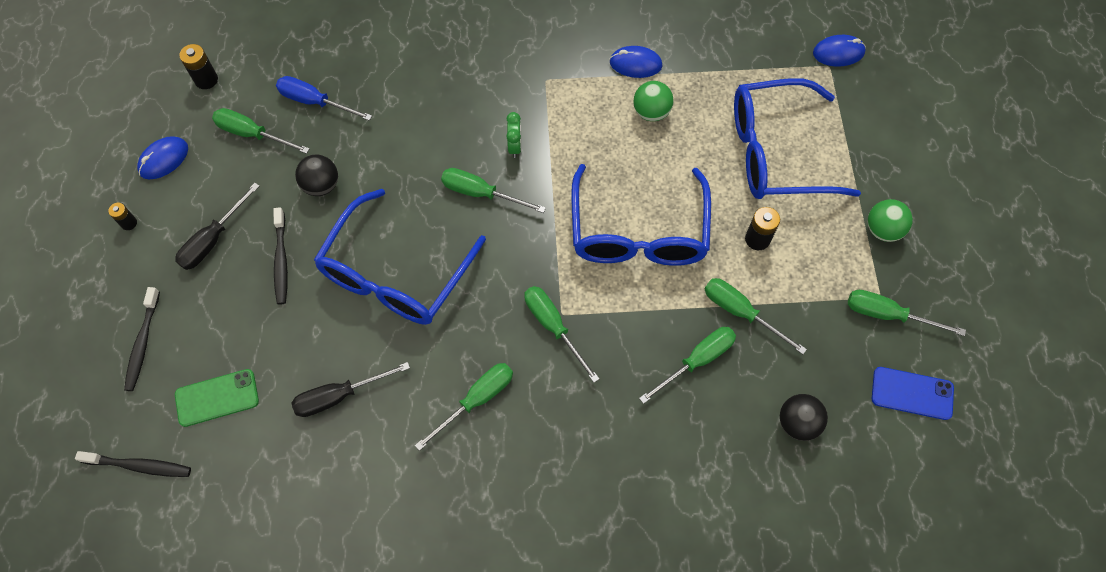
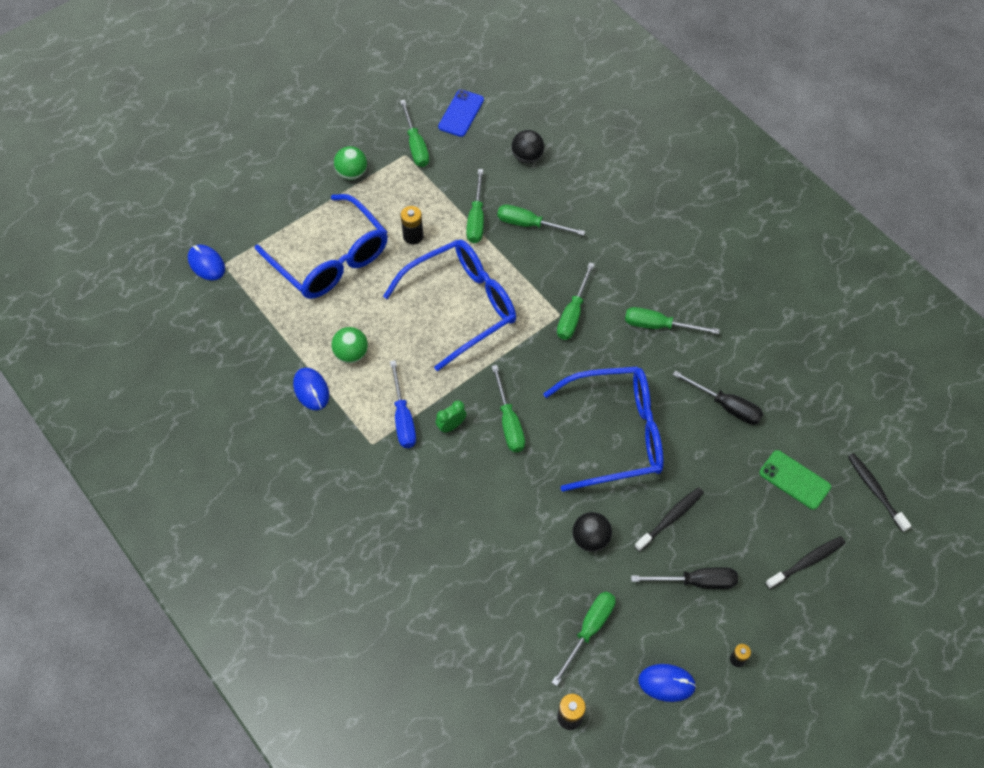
camera: 125 degrees left, 5 degrees down
(252, 134) = (589, 630): green screwdriver -> green screwdriver turned 135 degrees counterclockwise
(315, 102) = (522, 605): blue screwdriver -> blue screwdriver (403, 418)
(912, 393) = (461, 113): blue phone -> blue phone turned 45 degrees clockwise

